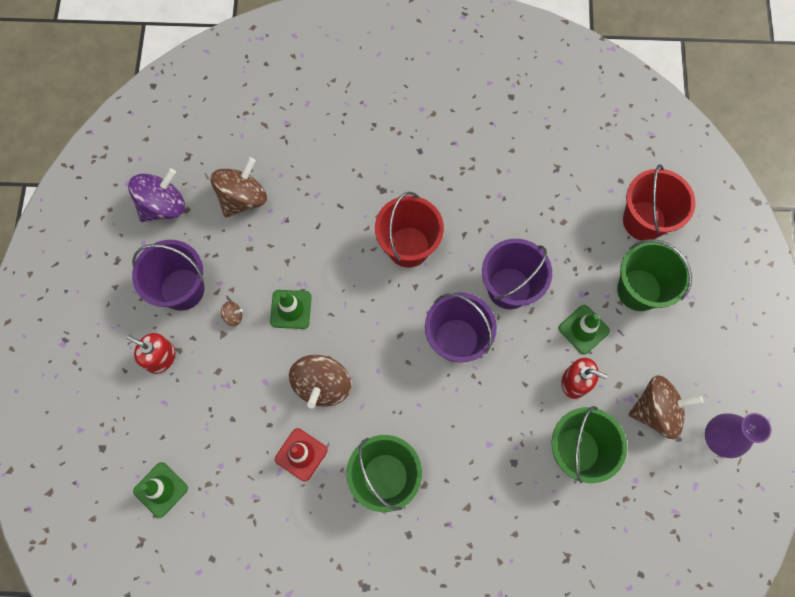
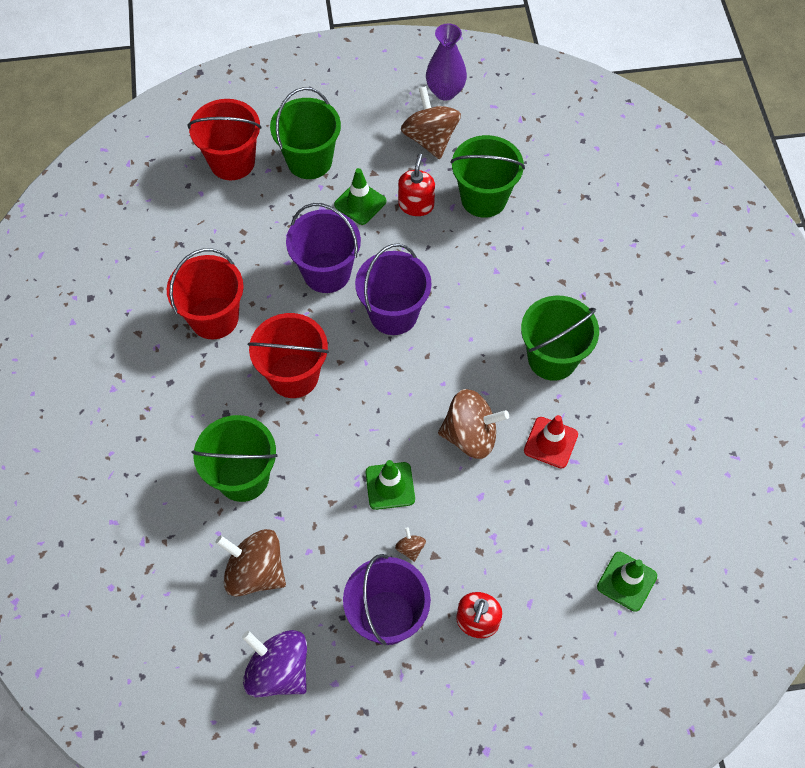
camera: 100 degrees left, 10 degrees down
(323, 197) = (243, 477): none -> green bucket
(476, 189) = (214, 318): none -> red bucket

